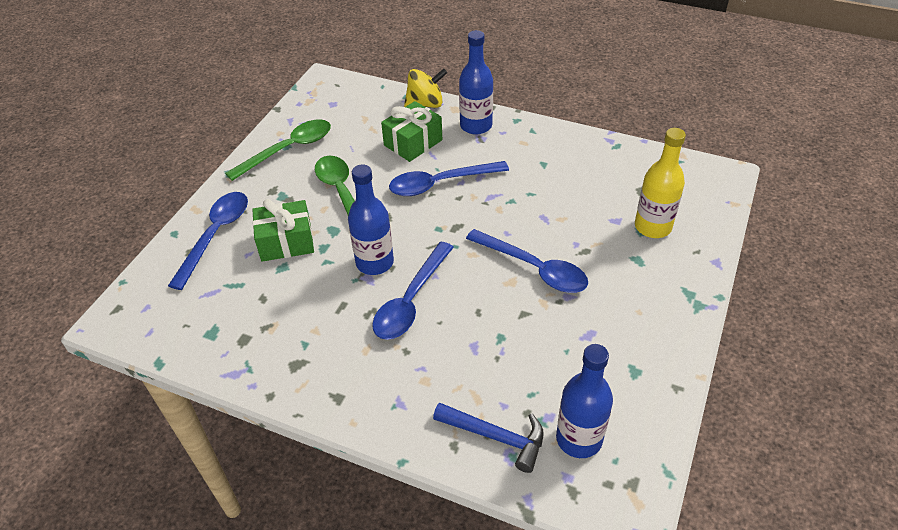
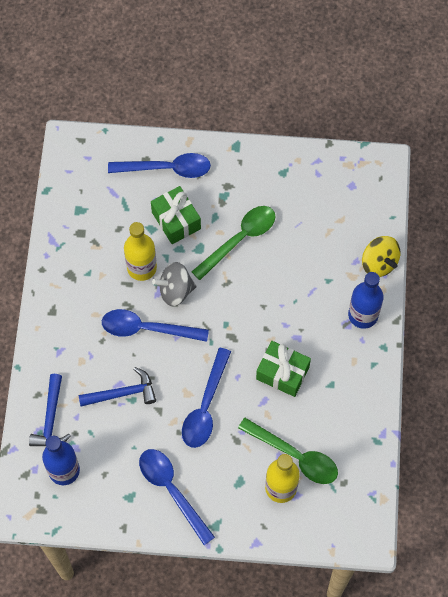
camera: 70 degrees right, 20 degrees up
(288, 150) = (278, 176): green spoon -> green spoon (294, 456)
(328, 287) = (142, 268): none -> yellow bottle
(374, 262) = (175, 290): blue bottle -> grey spinning top
(413, 143) = (322, 271): green gift -> green gift (282, 373)
(440, 183) = (278, 309): blue spoon -> blue spoon (172, 491)
(488, 346) = (122, 393): none -> blue hammer

